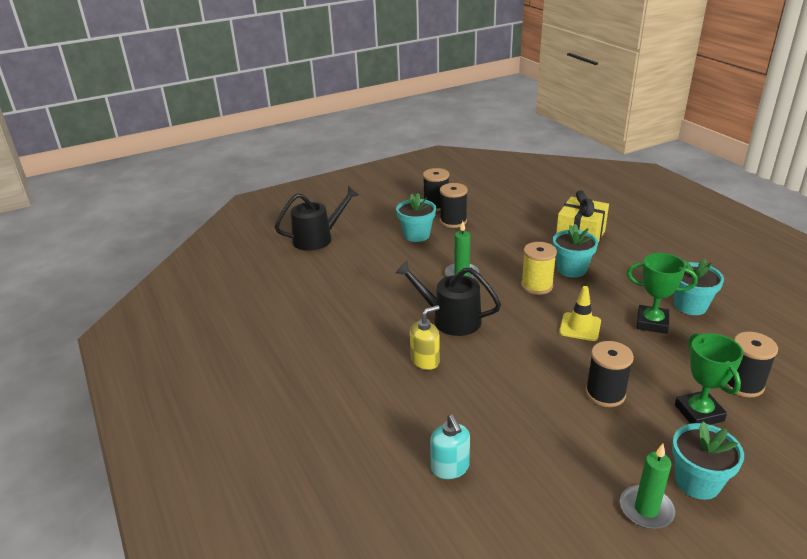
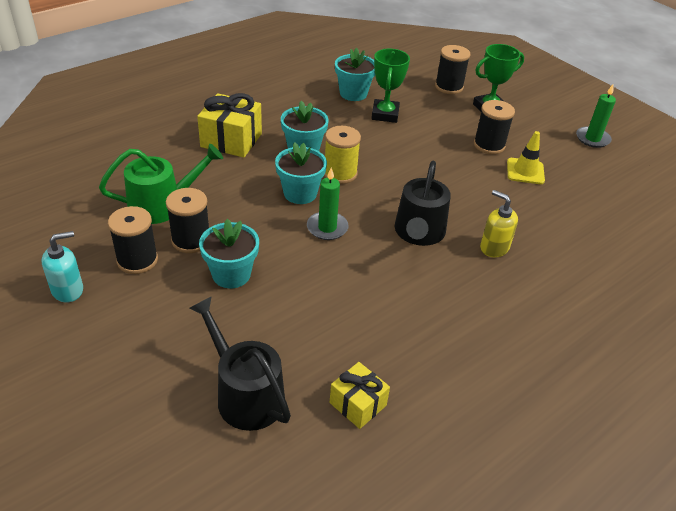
camera: 105 degrees left, 10 degrees up
(293, 274) = (358, 404): none -> yellow gift
(450, 468) = (616, 225): turquoise soap dispenser -> turquoise soap dispenser (68, 290)
(492, 211) = (162, 205): none -> green watering can
(580, 327) = (403, 151): yellow traffic cone -> yellow traffic cone (525, 171)
(697, 482) = (556, 117): turquoise flower pot -> turquoise flower pot (300, 193)

